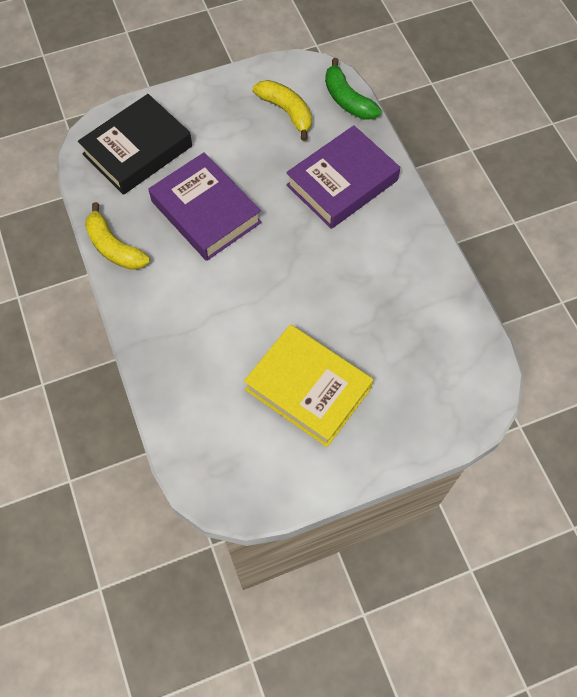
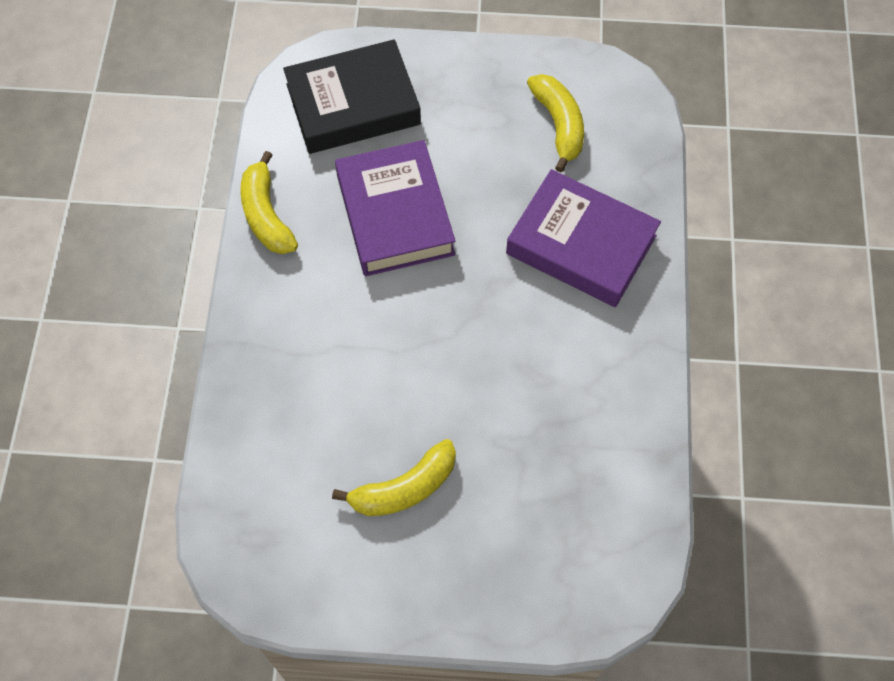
camera: 25 degrees right, 0 degrees up
(308, 389) = (404, 488): yellow book -> yellow banana
(342, 183) = (581, 244): purple book -> purple book turned 45 degrees clockwise
(347, 100) = (644, 139): green banana -> none

